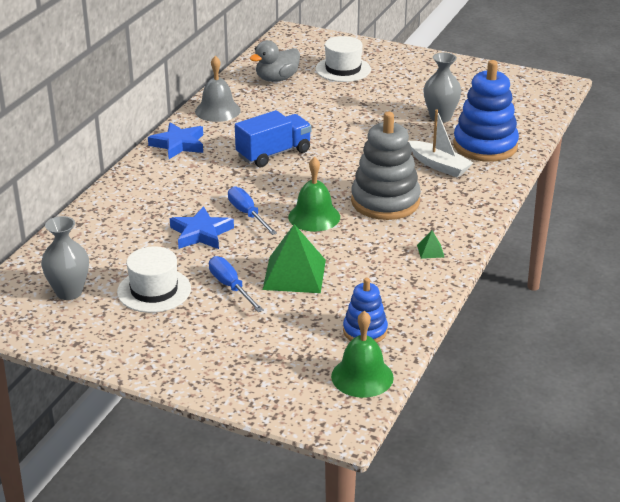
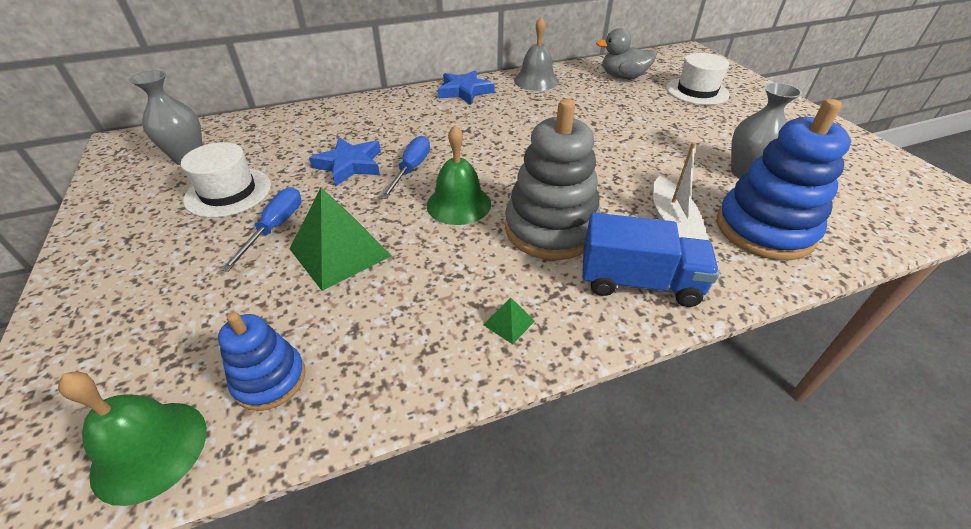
camera: 45 degrees right, 10 degrees up
(273, 154) = (522, 130): blue truck -> blue truck (639, 282)

